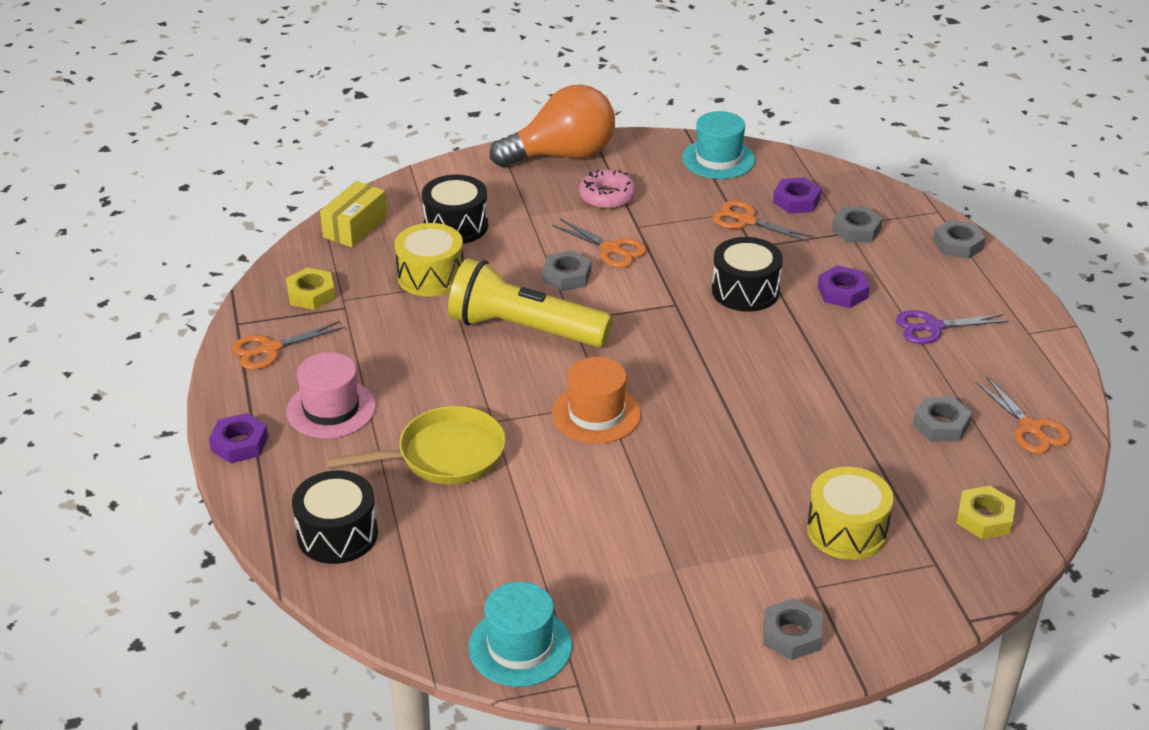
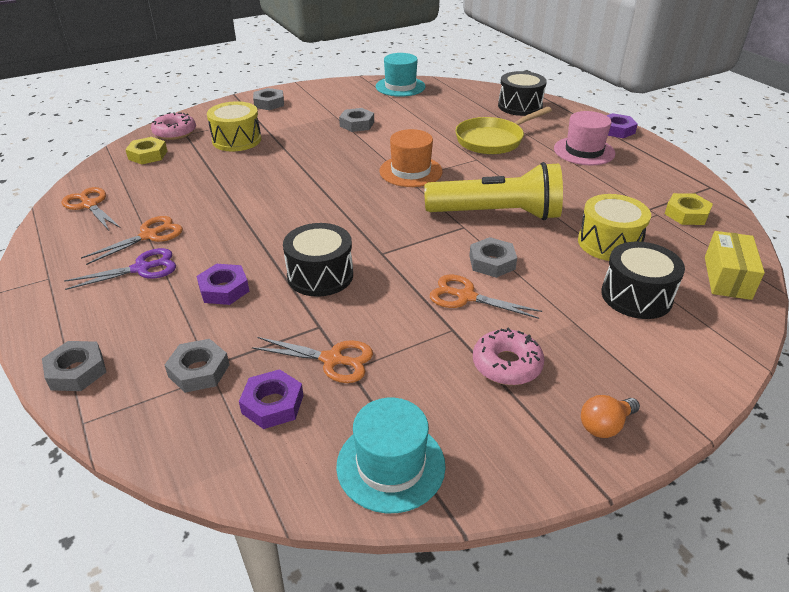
camera: 165 degrees right, 0 degrees up
(270, 349) = (665, 175): orange scissors -> orange scissors (149, 235)
(562, 155) = (605, 425): orange light bulb -> orange light bulb, size x0.40
(941, 425) = (159, 198): grey nut -> grey nut (357, 124)
(955, 571) = (175, 132): none -> pink donut

